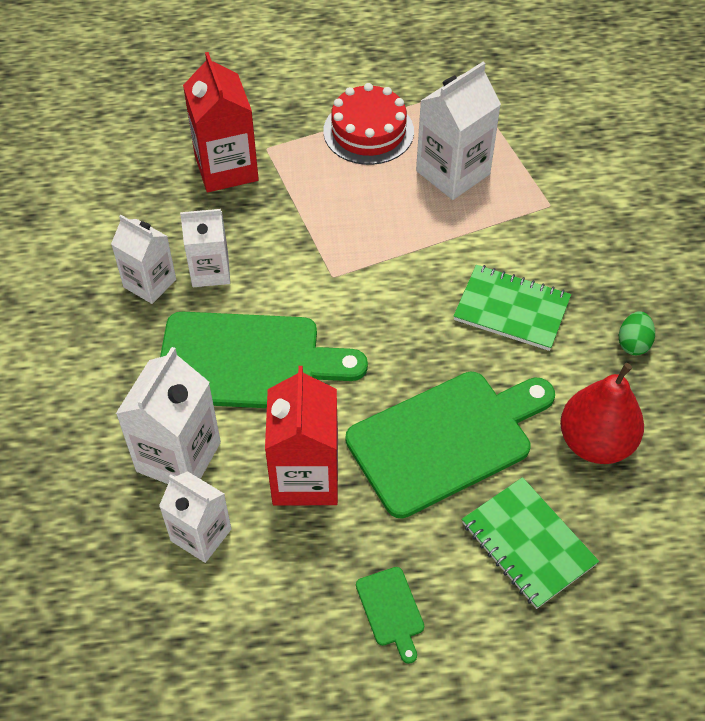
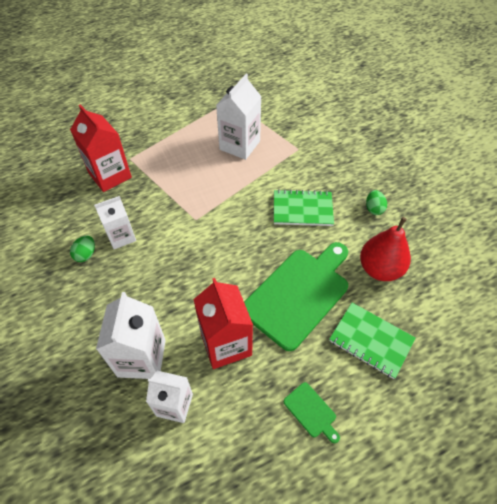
camera: 20 degrees left, 0 degrees up
(150, 283) = (86, 254): white carton -> green egg
(247, 361) = (163, 284): green cutting board -> none
(368, 131) = (184, 135): red cake -> none

